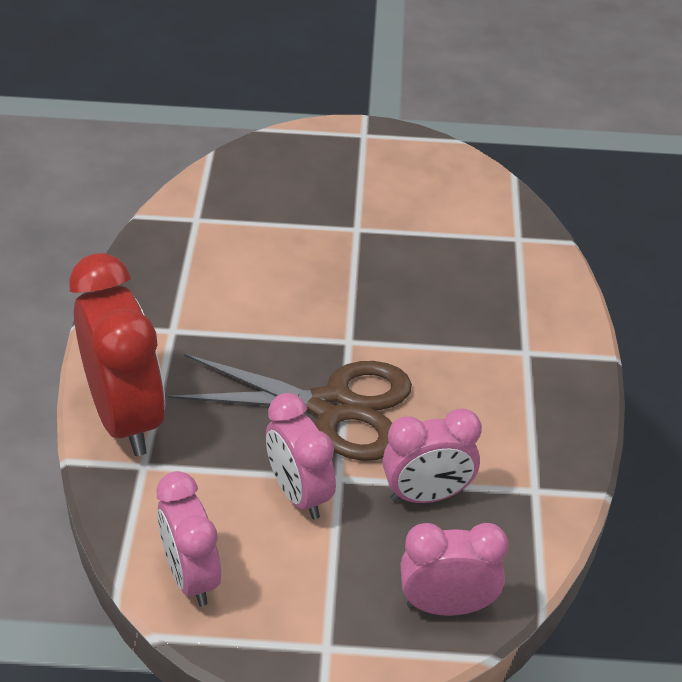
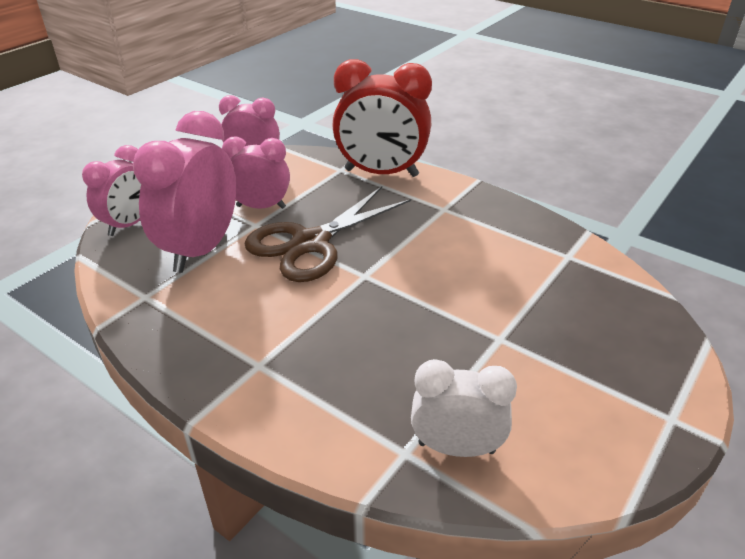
camera: 125 degrees right, 5 degrees down
(427, 495) = (201, 250): pink clock -> pink clock, size x1.61
(489, 217) = (456, 448): none -> white clock

